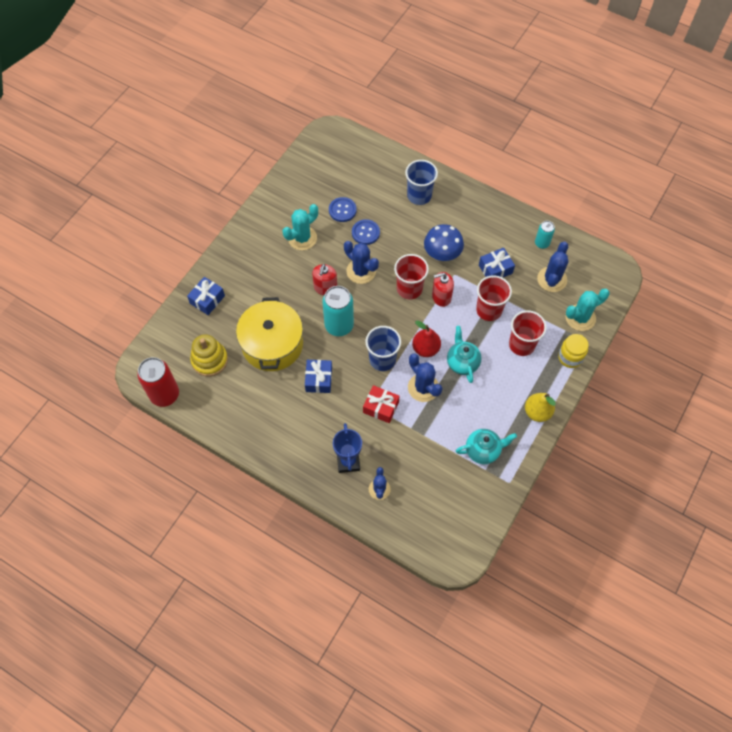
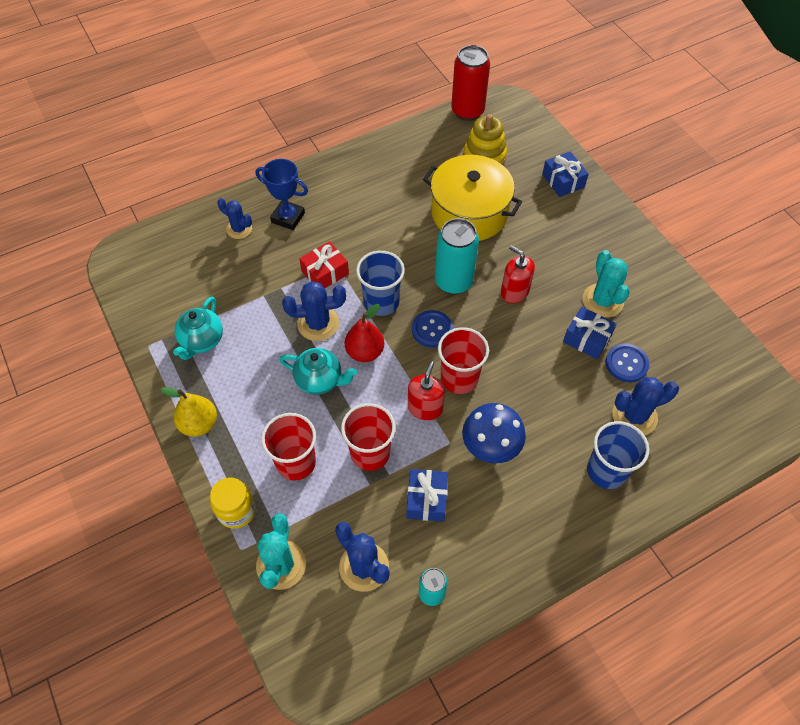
camera: 120 degrees right, 5 degrees down
(319, 379) = (398, 234): blue gift -> blue gift (587, 339)
(361, 271) = (517, 339): blue cactus -> blue cactus (634, 416)
(365, 233) = (575, 372): blue button -> blue button (432, 330)

